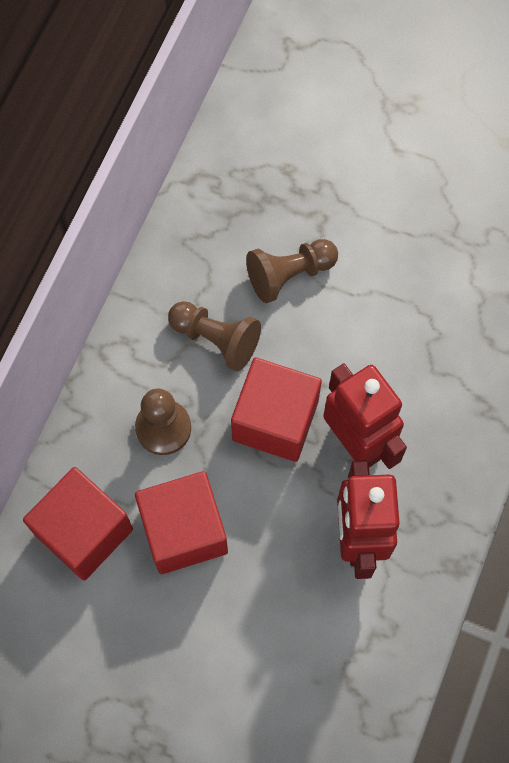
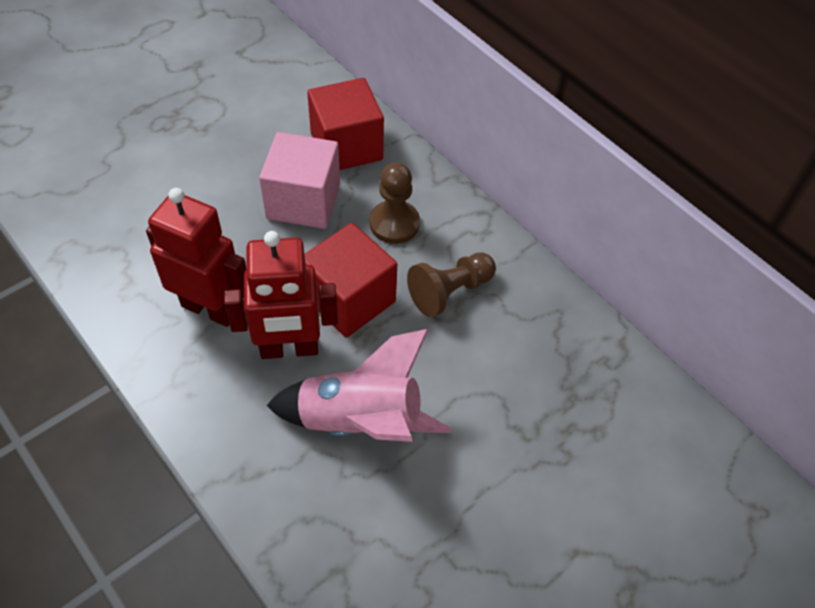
camera: 115 degrees right, 15 degrees down
(184, 531) = (303, 201): red cube -> pink cube
(289, 275) = (481, 376): brown pawn -> none
(387, 346) = (361, 421): none -> pink rocket

